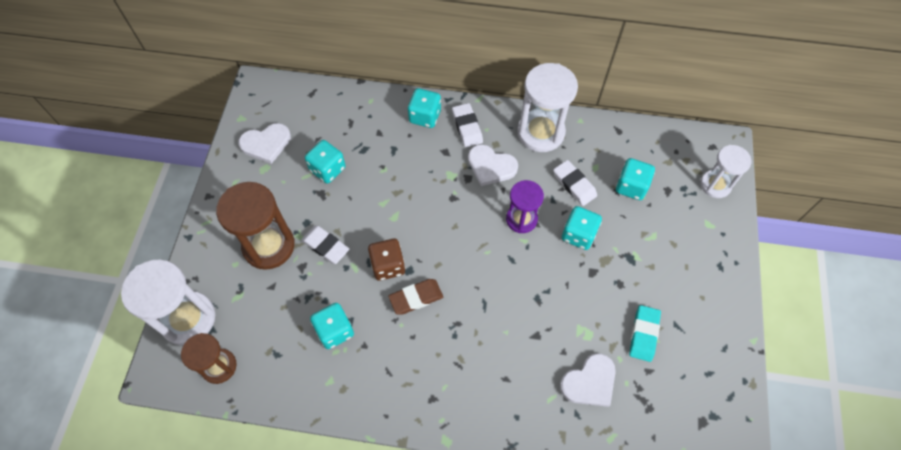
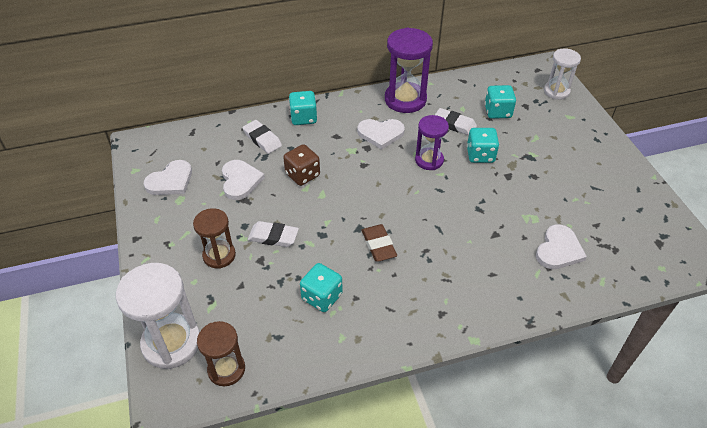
camera: 25 degrees left, 15 degrees down
(269, 246) = (219, 255): brown hourglass -> brown hourglass, size x0.62
(327, 169) = (240, 181): turquoise dice -> white heart
(388, 266) = (339, 231): brown dice -> brown dice (302, 175)
(416, 298) = (378, 245): brown eraser -> brown eraser turned 60 degrees counterclockwise
(467, 127) = (343, 114): white eraser -> white eraser (262, 139)
(540, 132) = (405, 100): white hourglass -> purple hourglass
(643, 334) = (575, 202): turquoise eraser -> none

